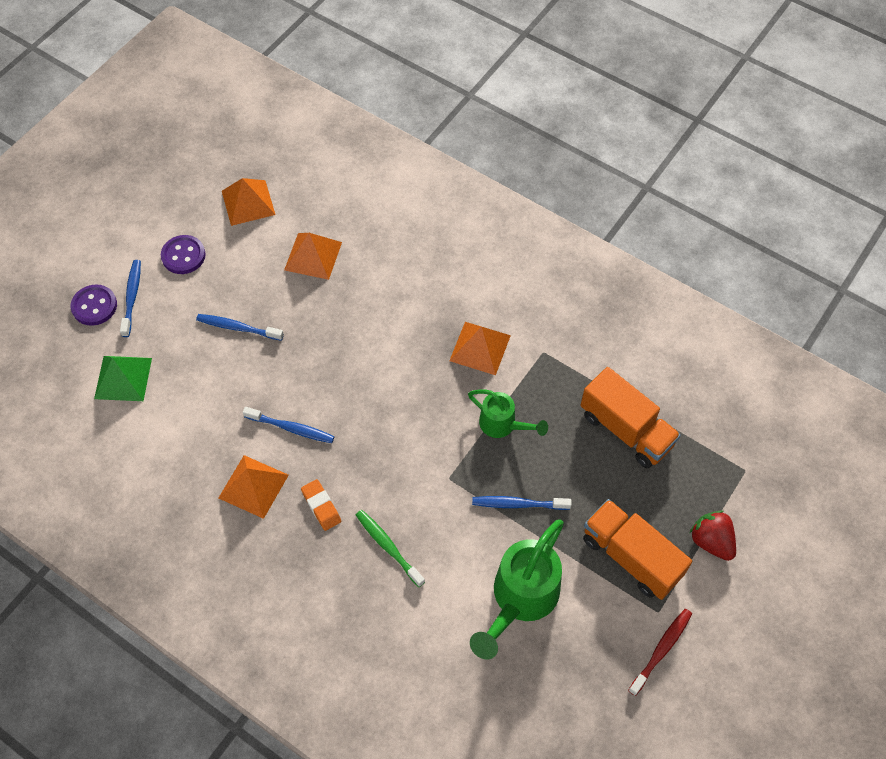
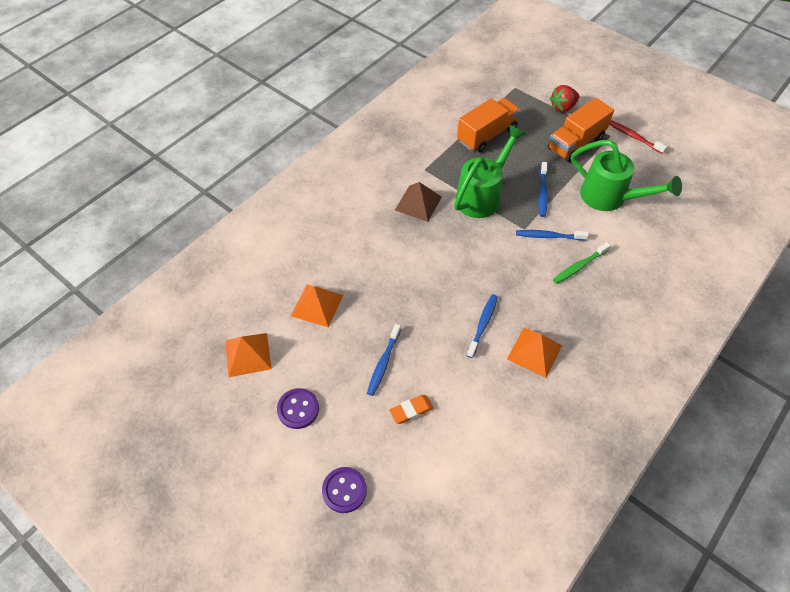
camera: 85 degrees left, 5 degrees down
(123, 378) = (428, 459): green pyramid -> none
(132, 297) = (338, 454): blue toothbrush -> blue toothbrush (548, 236)
(321, 506) = (549, 306): orange eraser -> orange eraser (411, 410)
(480, 348) = (418, 203): orange pyramid -> brown pyramid
(502, 425) = (482, 196): green watering can -> green watering can, size x1.71

